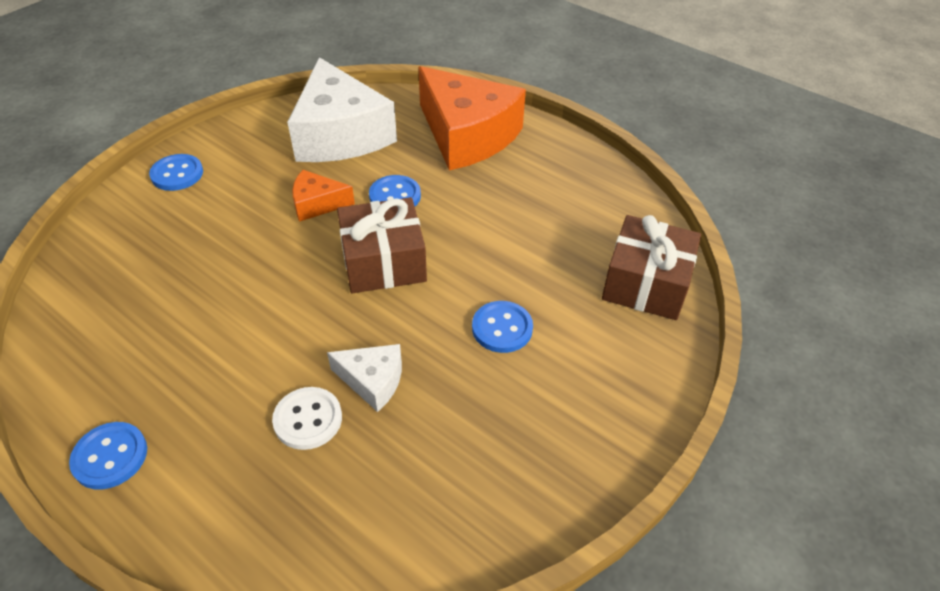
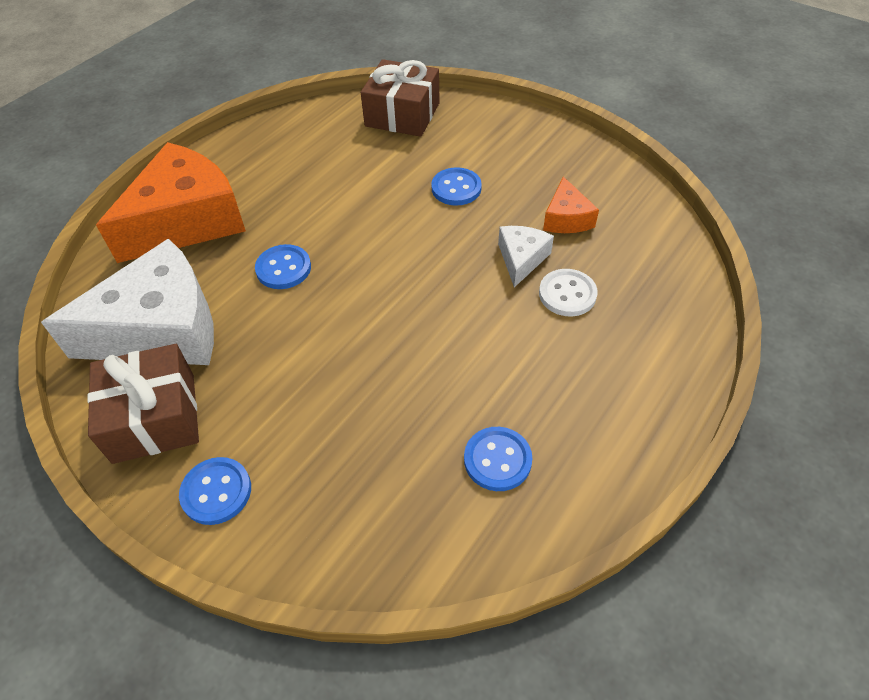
camera: 90 degrees left, 5 degrees up
(110, 457) = (637, 426): blue button -> blue button (497, 460)
(317, 204) = (291, 331): orange cheese -> orange cheese (566, 218)
(383, 262) = (381, 267): brown gift -> brown gift (154, 417)

